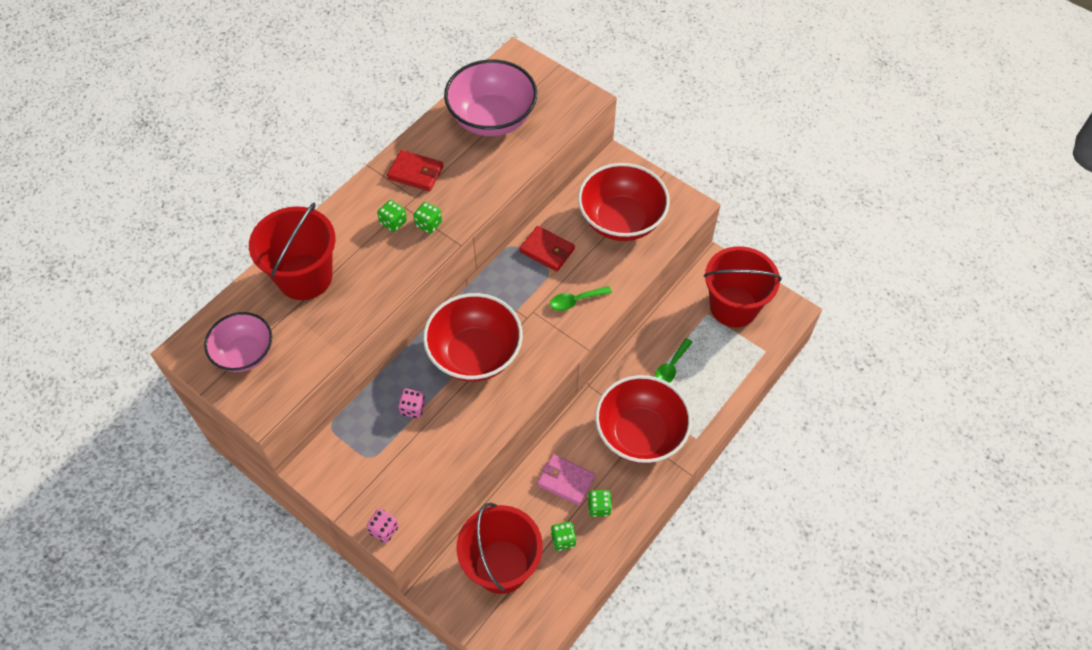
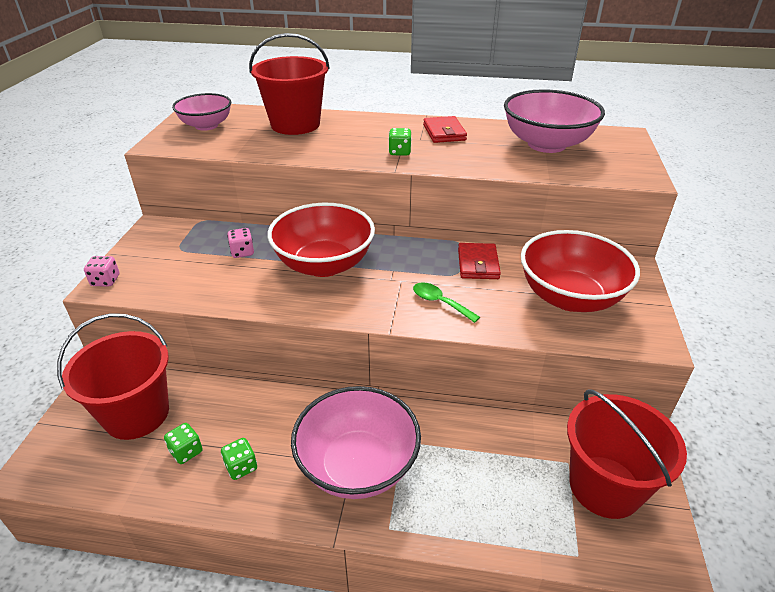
camera: 60 degrees right, 20 degrees down
(393, 222) = (384, 139): green dice -> none
(566, 481) = (260, 423): pink wallet -> none
(640, 434) = (357, 465): red bowl -> pink bowl
(671, 367) = (466, 457): green spoon -> none

